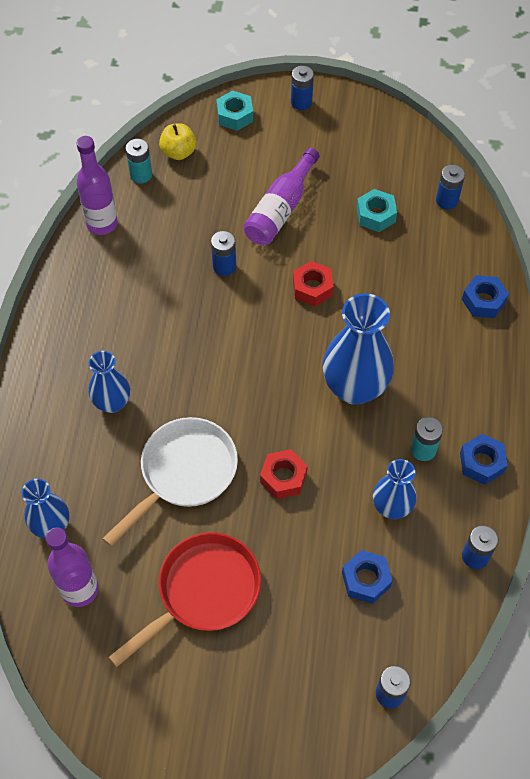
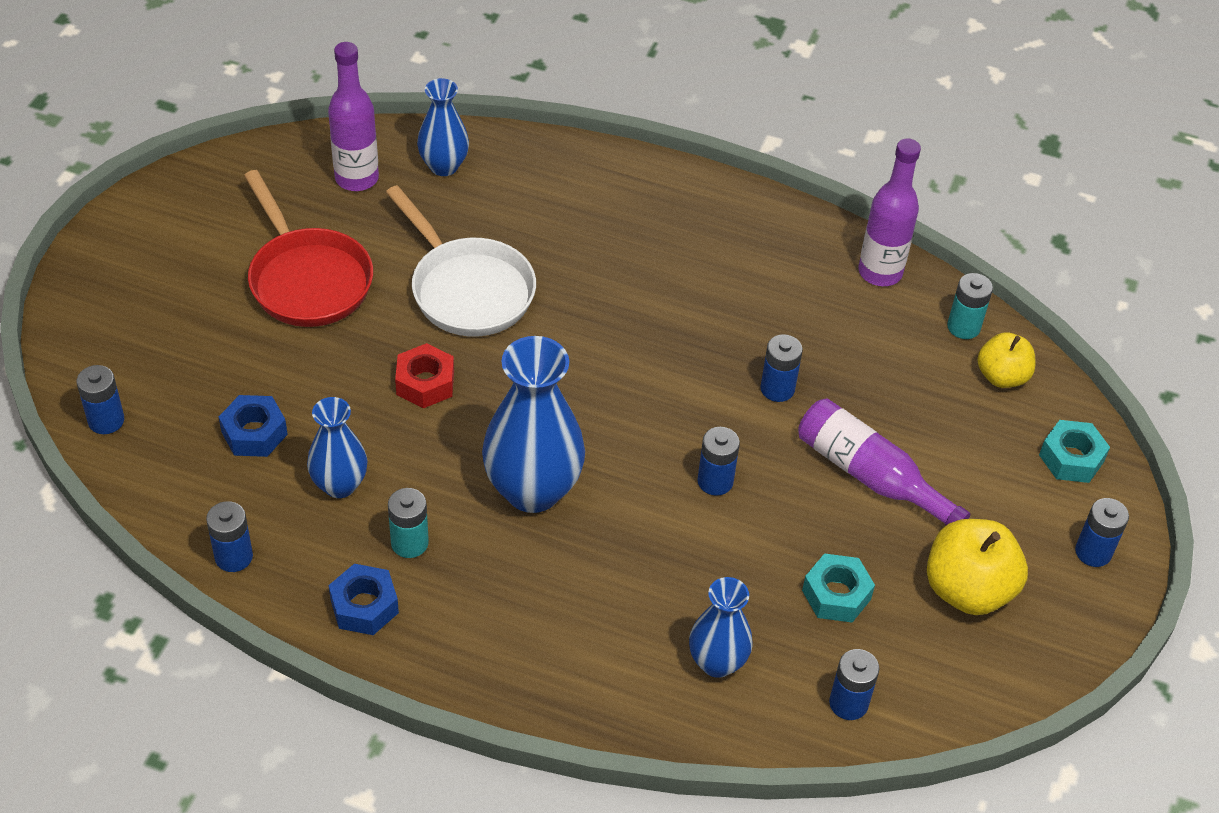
camera: 100 degrees right, 10 degrees down
(112, 403) = (590, 240): blue vase -> blue vase (717, 662)
(312, 288) = (715, 481): red nut -> blue battery
(348, 155) = (968, 589): none -> yellow apple
(483, 301) = (636, 694): blue nut -> none

